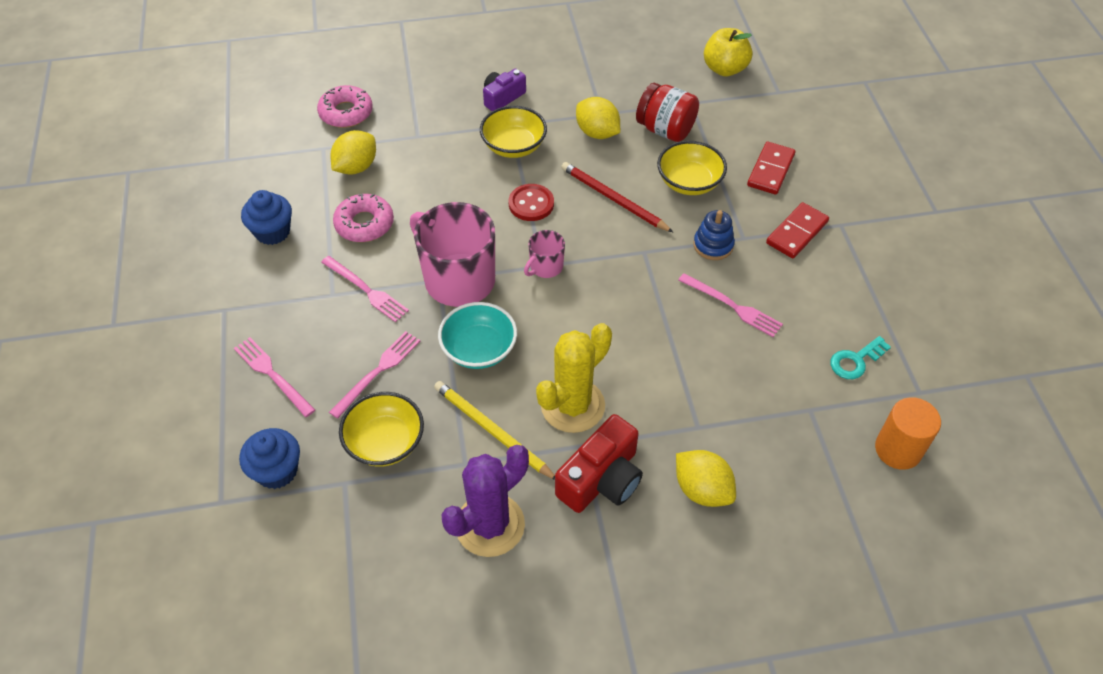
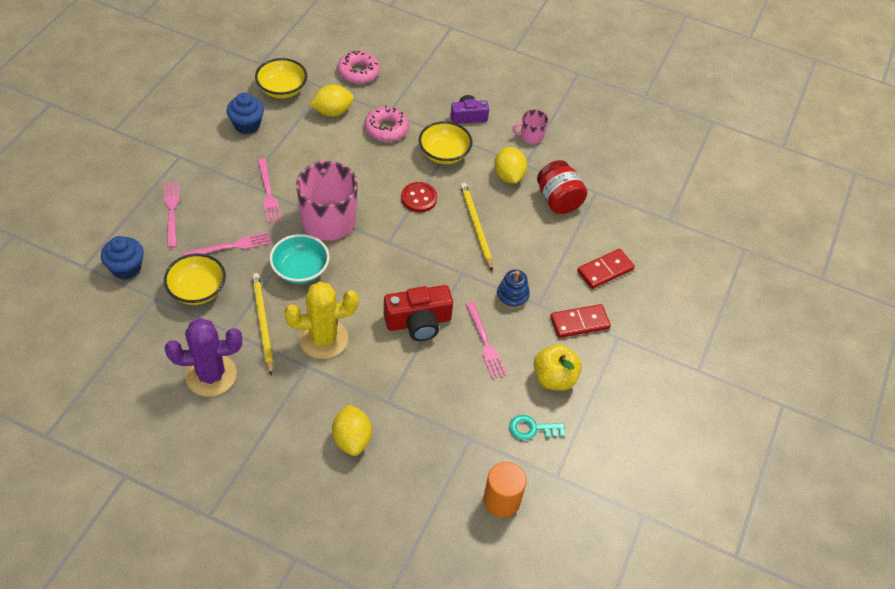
camera: 30 degrees right, 0 degrees up
(364, 224) = (304, 151): pink donut -> pink donut (386, 129)
(545, 267) = (389, 244): pink mug -> pink mug (531, 136)
(601, 479) = (298, 392): red camera -> red camera (418, 322)
(613, 199) = (476, 226): red pencil -> yellow pencil
(689, 182) = (538, 245): yellow bowl -> yellow bowl (282, 89)
(724, 69) = (645, 181): yellow apple -> yellow apple (554, 378)

